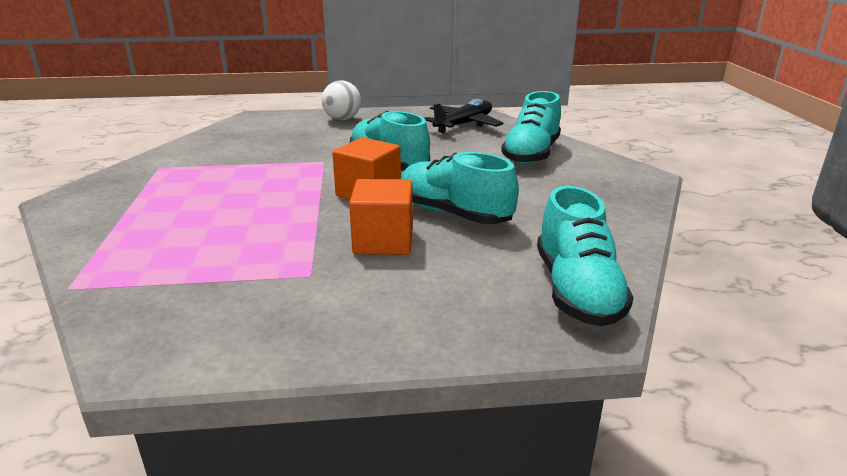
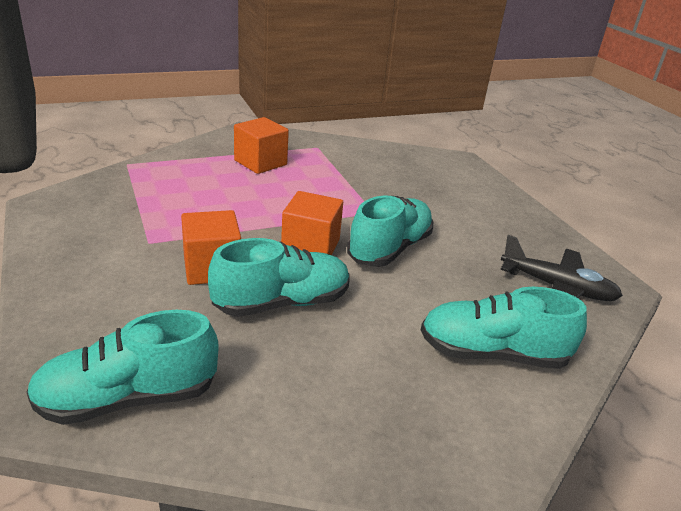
camera: 70 degrees right, 5 degrees up
(166, 199) = (260, 162): none -> orange cube
(342, 119) = (496, 204): white ball -> none
(453, 214) = (282, 303): turquoise shoe -> turquoise shoe turned 45 degrees clockwise

